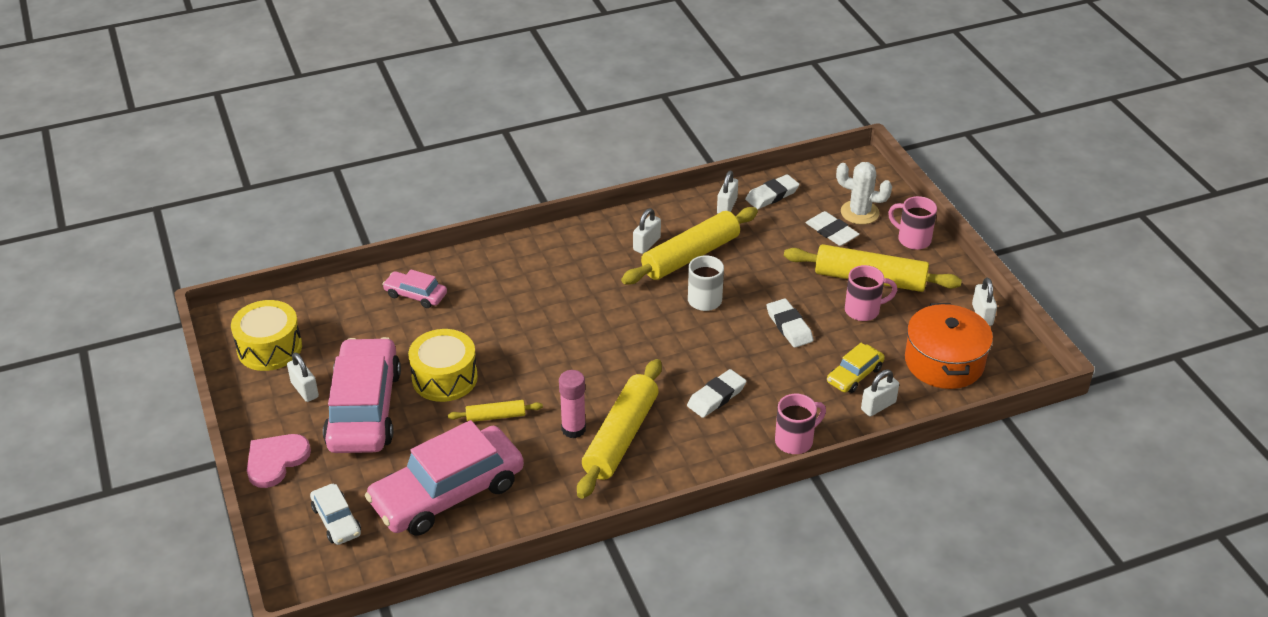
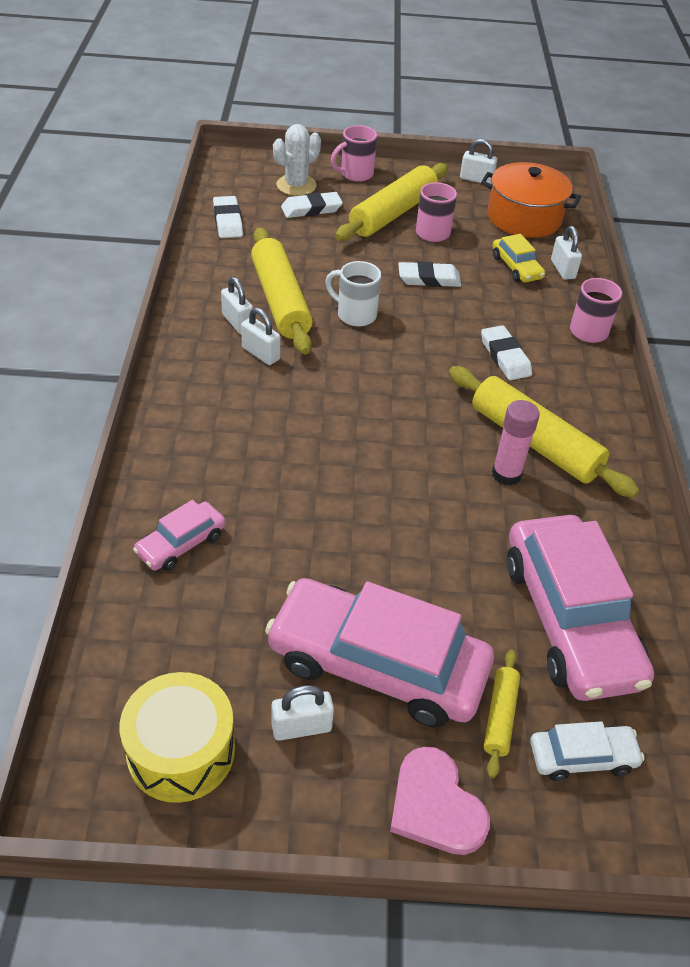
camera: 70 degrees left, 5 degrees up
(444, 378) = (361, 561): yellow drum -> none
(495, 416) = (455, 534): yellow rolling pin -> yellow rolling pin (500, 716)
(727, 206) = (220, 252): white padlock -> white padlock (261, 353)

